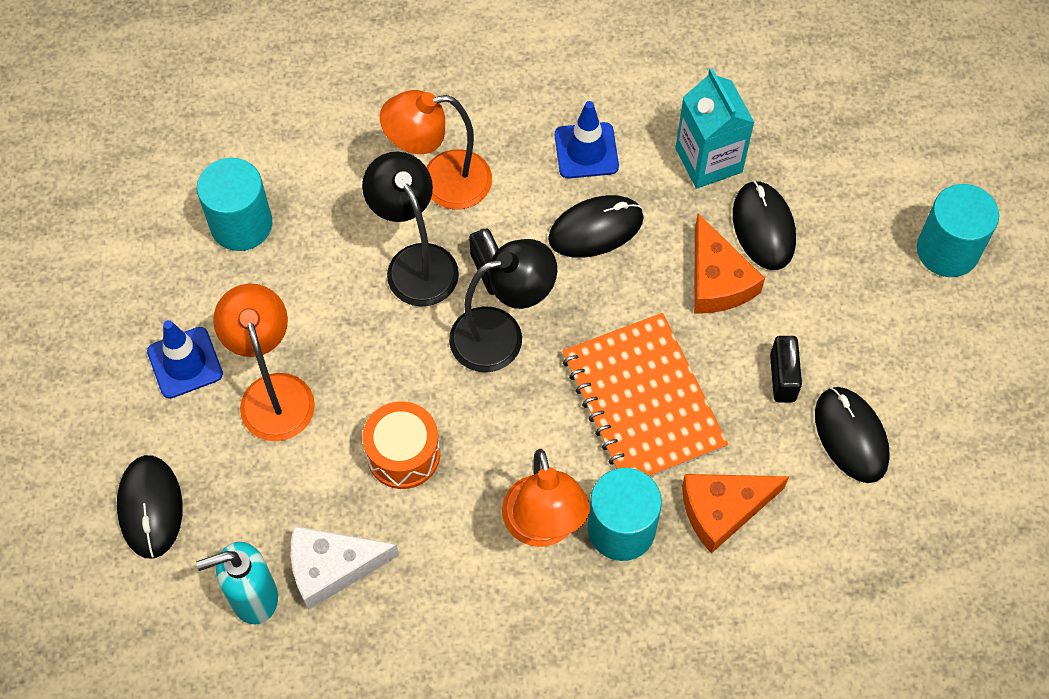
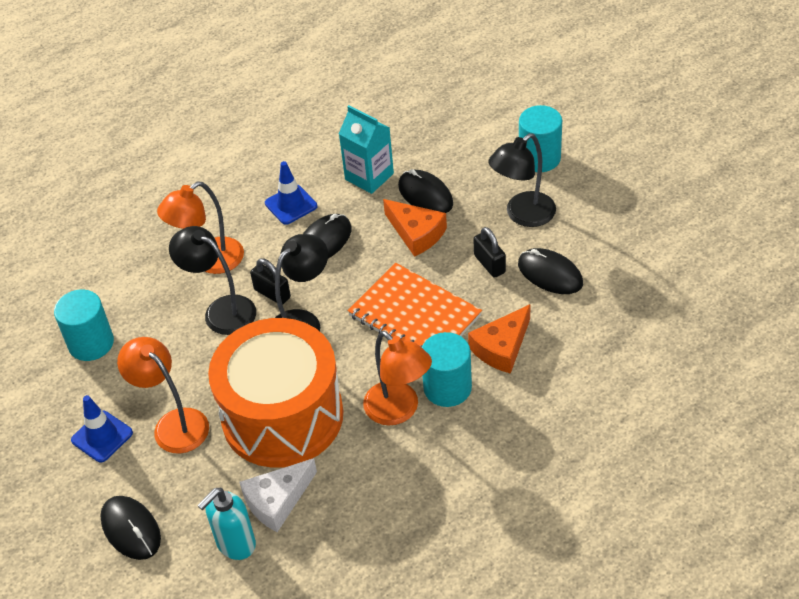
camera: 25 degrees left, 15 degrees down
(403, 454) = (282, 416): orange drum -> orange drum, size x2.27
(870, 327) = (523, 215): none -> black lamp

